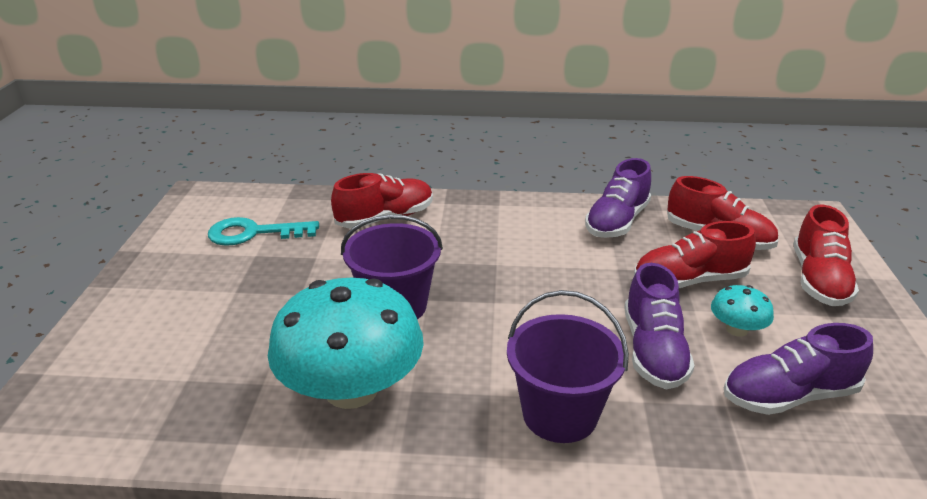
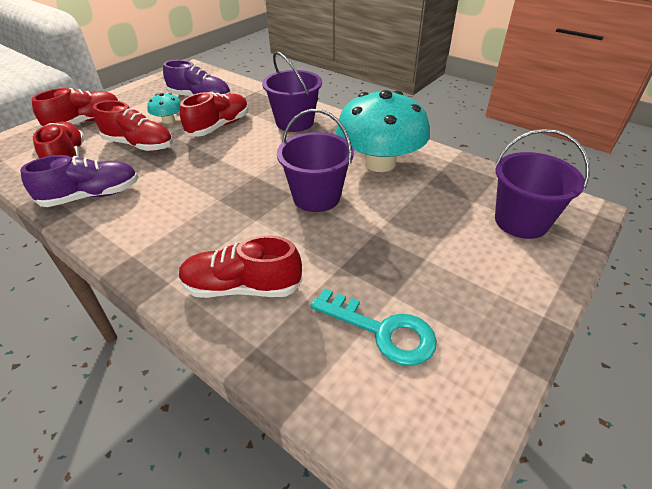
camera: 145 degrees left, 10 degrees up
(120, 373) = (521, 221): none -> purple bucket
(653, 351) = (219, 126): purple shoe -> red shoe

